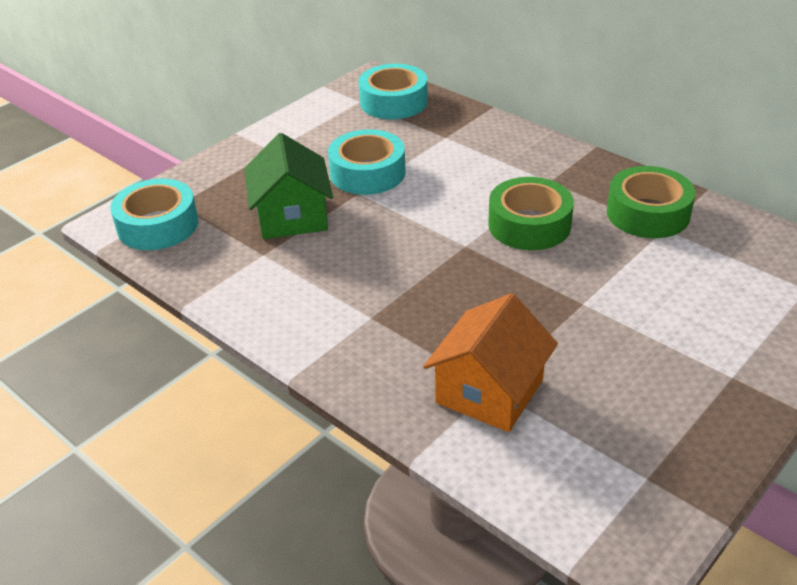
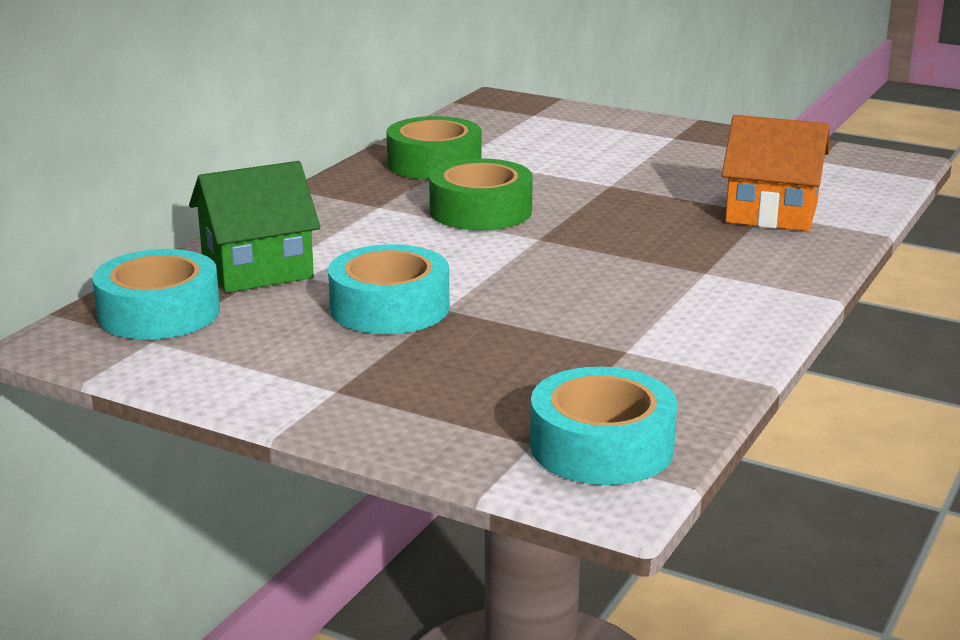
camera: 105 degrees left, 15 degrees down
(292, 216) = (525, 344): green house -> green house (257, 269)

